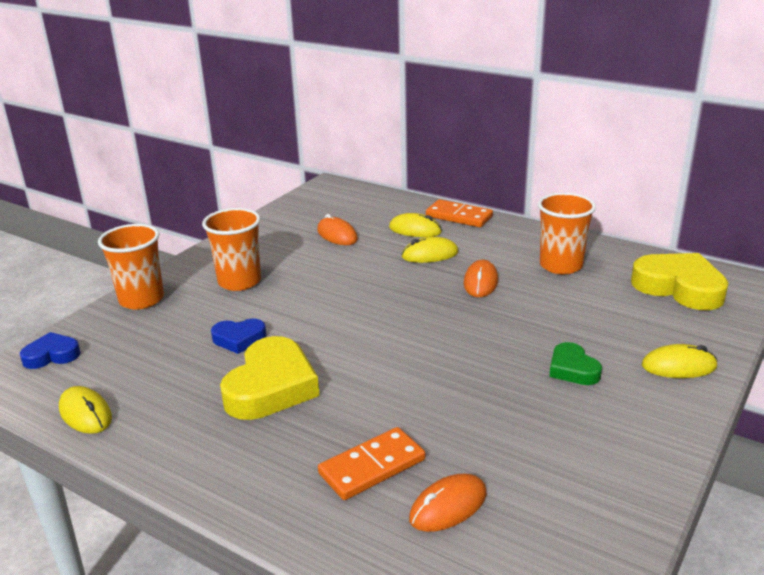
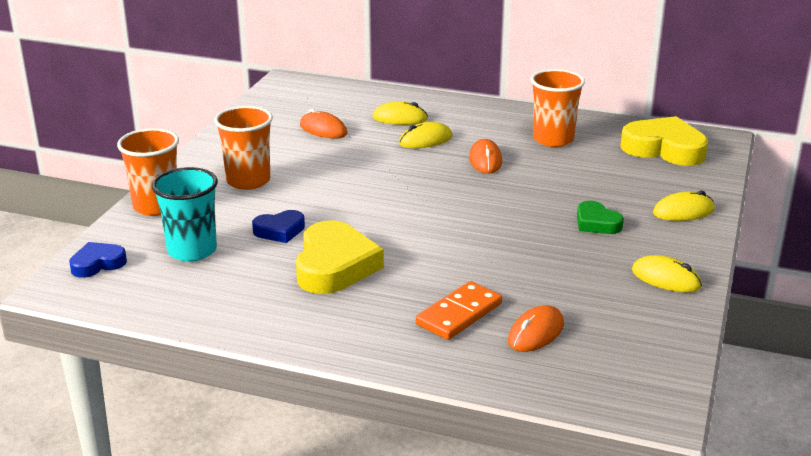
camera: 15 degrees left, 0 degrees up
(85, 413) = (169, 307): yellow mouse -> yellow mouse (666, 279)
(145, 351) = (192, 250): none -> turquoise cup
(459, 216) = (437, 102): orange domino -> none

